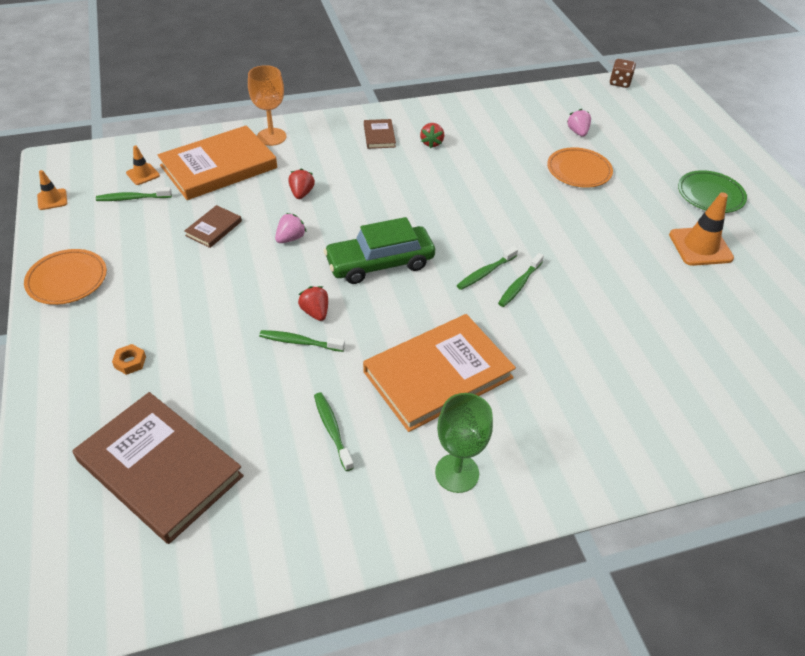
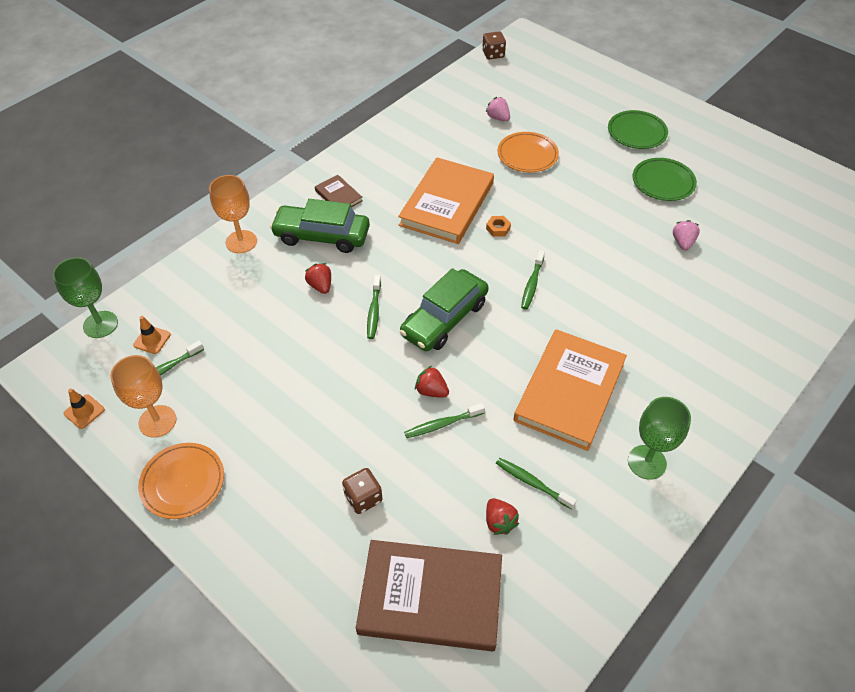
camera: 30 degrees left, 5 degrees up
(92, 230) = (157, 421): none -> orange goblet
(119, 148) = (100, 324): none -> green goblet
(130, 362) = (317, 524): orange nut -> orange nut (498, 228)
(182, 362) = (363, 498): none -> brown dice
(213, 228) = (273, 360): brown book -> none
(218, 167) = (219, 296): orange book -> orange book (446, 204)
(290, 238) = (350, 334): pink strawberry -> pink strawberry (682, 242)
(338, 158) = (322, 236): none -> green car
(431, 143) = (389, 182): red strawberry -> red strawberry (499, 522)
(519, 285) = (565, 281): green toothbrush -> green toothbrush (374, 311)
(700, 246) = (663, 182): orange traffic cone -> green plate

